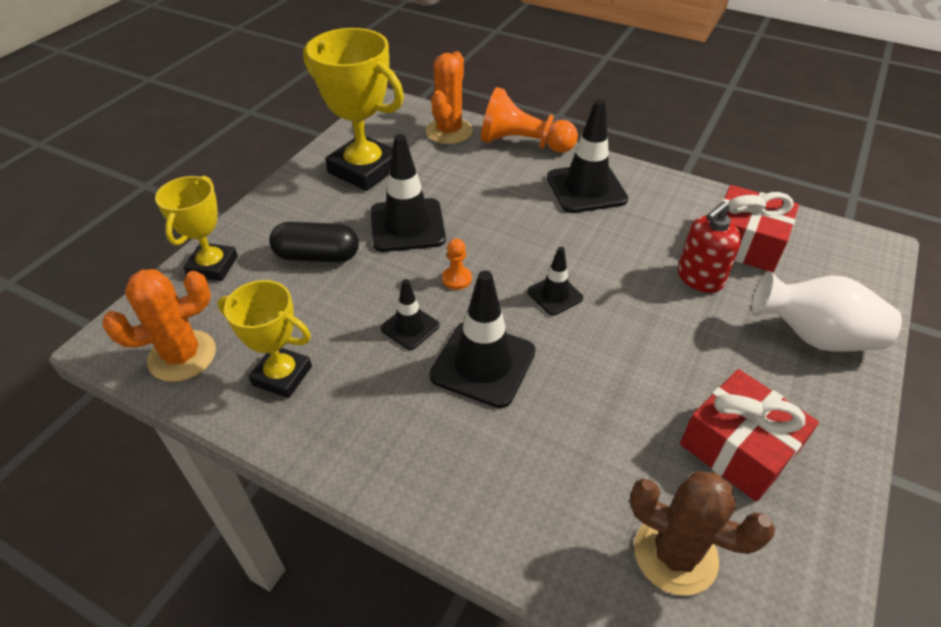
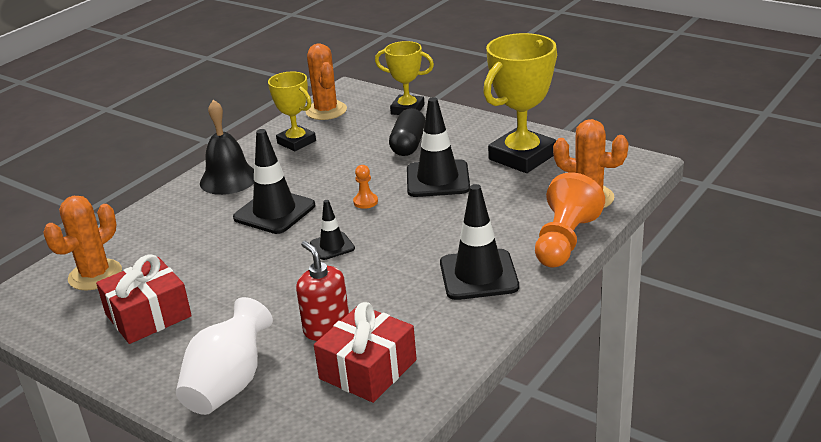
camera: 100 degrees right, 15 degrees down
(282, 375) = (296, 142): yellow trophy -> yellow trophy turned 75 degrees counterclockwise
(389, 441) = (228, 179): none -> black bell
(410, 327) = (321, 183): black traffic cone -> none
(675, 554) = (95, 275): brown cactus -> orange cactus

